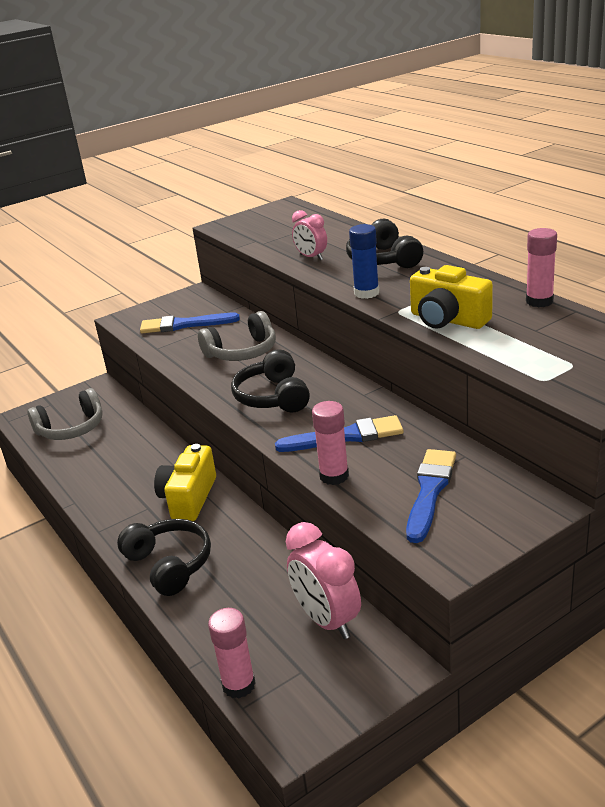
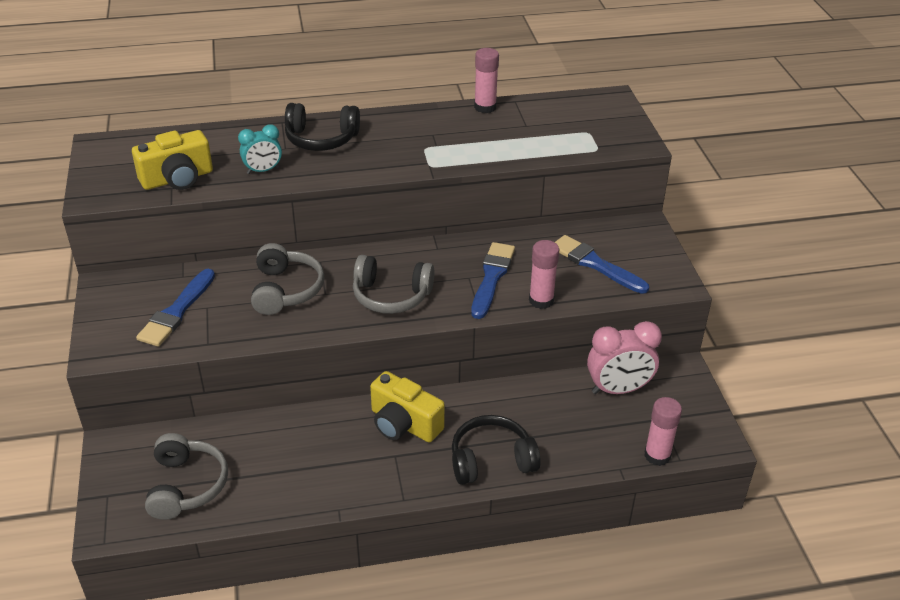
camera: 70 degrees left, 10 degrees up
(273, 397) = (391, 296): black headphones -> grey headphones
(311, 257) = (263, 170): pink clock -> turquoise clock
(366, 293) = (379, 168): blue glue stick -> none
(447, 320) = (471, 151): yellow camera -> yellow camera (177, 179)

